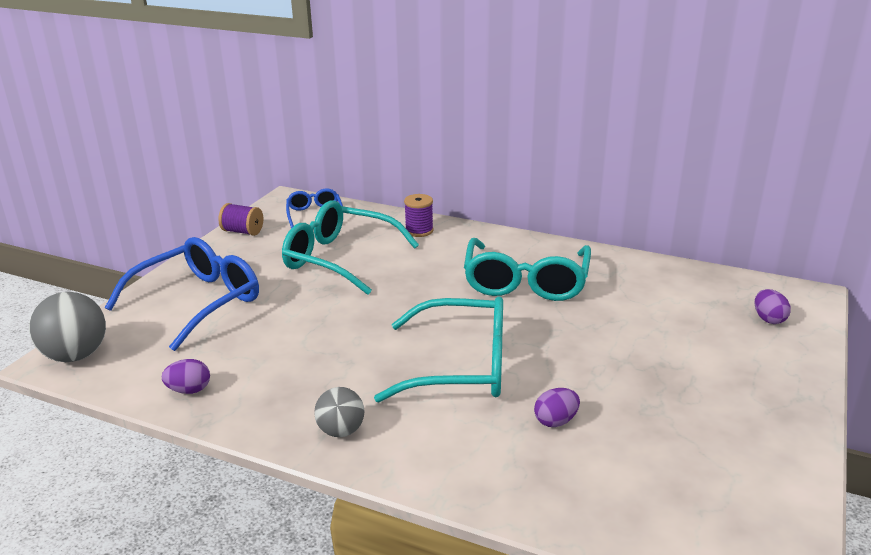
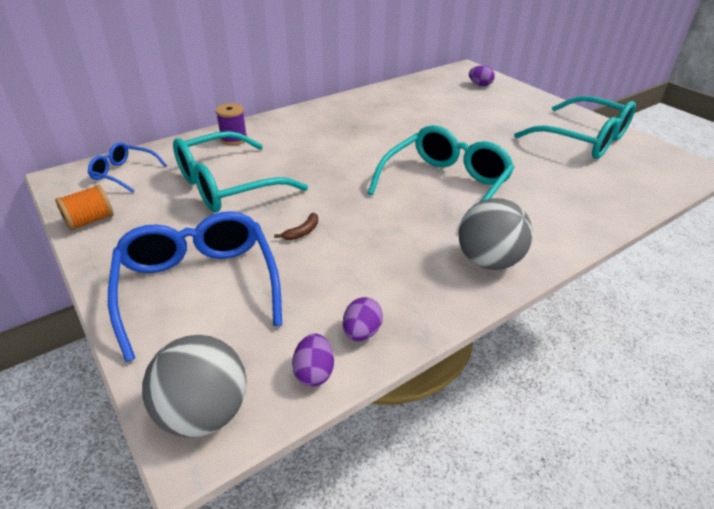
camera: 60 degrees left, 10 degrees up
(243, 231) = (90, 221): purple spool -> orange spool
(302, 317) = (302, 232): none -> brown banana
(341, 431) = (488, 261): grey ball -> grey ball, size x1.61
(526, 281) = (363, 128): turquoise glasses -> turquoise glasses (582, 139)
(556, 421) = (532, 175): purple egg -> purple egg (314, 372)

